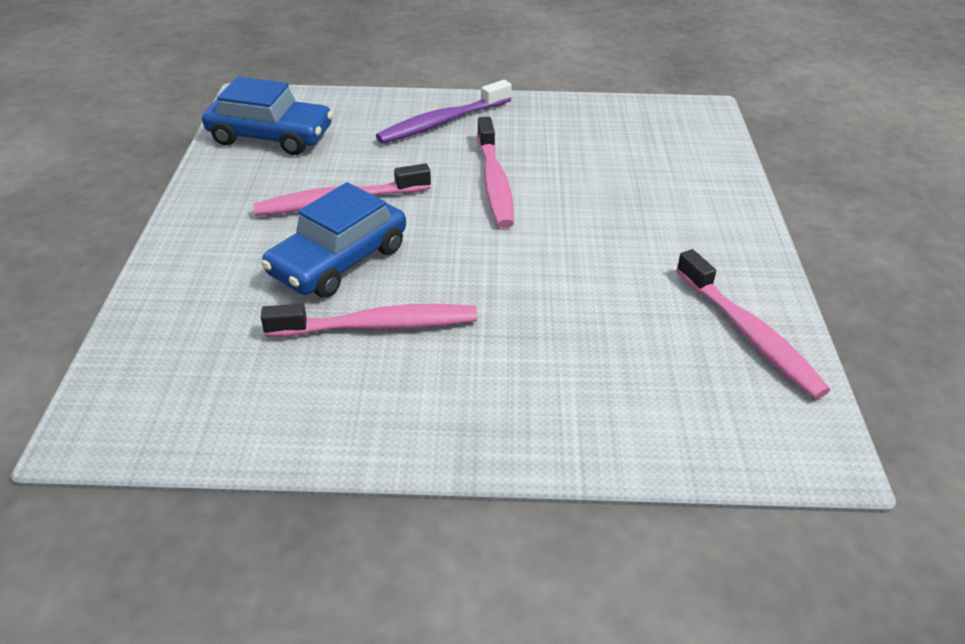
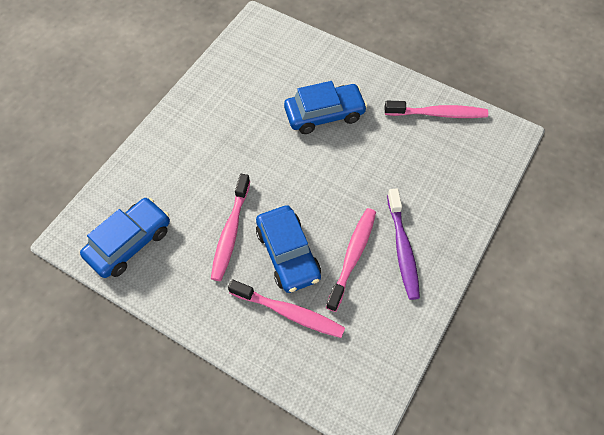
camera: 60 degrees left, 20 degrees up
(441, 122) = (181, 145): purple toothbrush -> purple toothbrush (402, 249)
(494, 182) = (261, 149): pink toothbrush -> pink toothbrush (289, 313)
(611, 215) = (324, 114): none -> blue car

